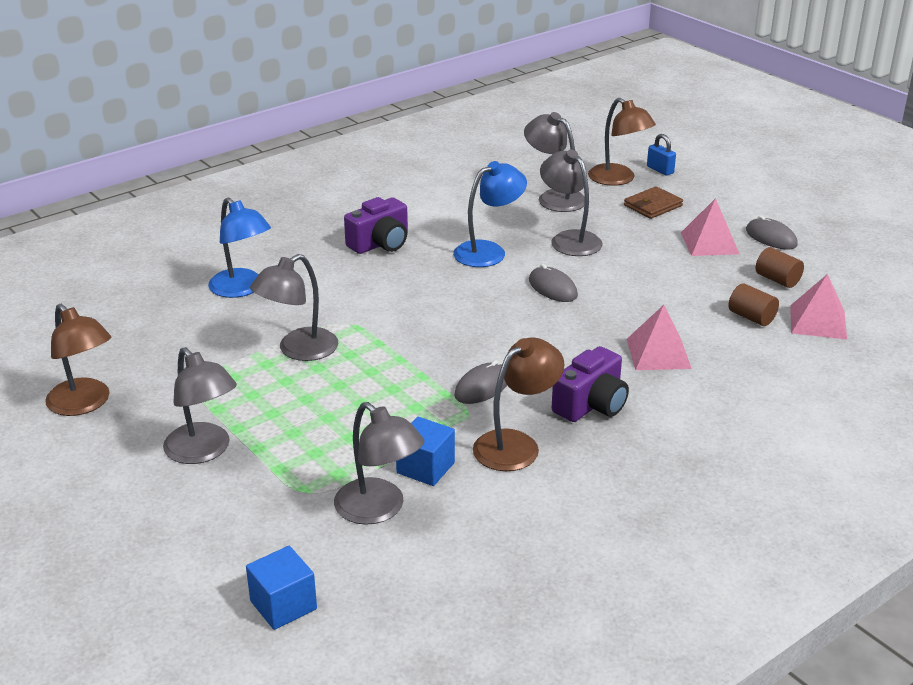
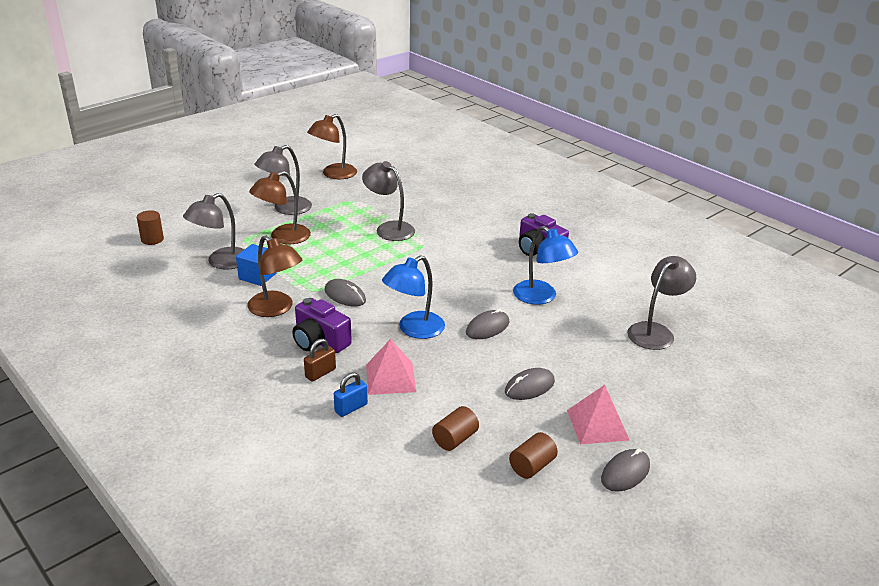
camera: 85 degrees right, 0 degrees up
(242, 289) = (462, 205): blue lamp -> blue lamp (414, 329)
(283, 605) = (152, 239): blue cube -> brown cylinder
(569, 239) = (576, 338): grey lamp -> none
(618, 179) = (716, 372): brown lamp -> brown lamp (283, 237)
(652, 205) = (666, 392): brown wallet -> none
(657, 402) = (320, 373): none -> brown padlock
(658, 271) = (529, 387): none -> grey mouse
(660, 170) = (756, 402): blue padlock -> blue padlock (351, 408)
(818, 322) = (452, 485): pink pyramid -> none

